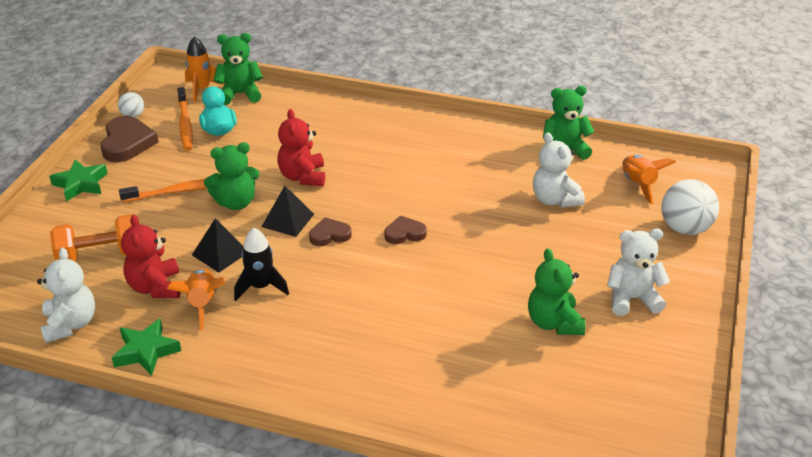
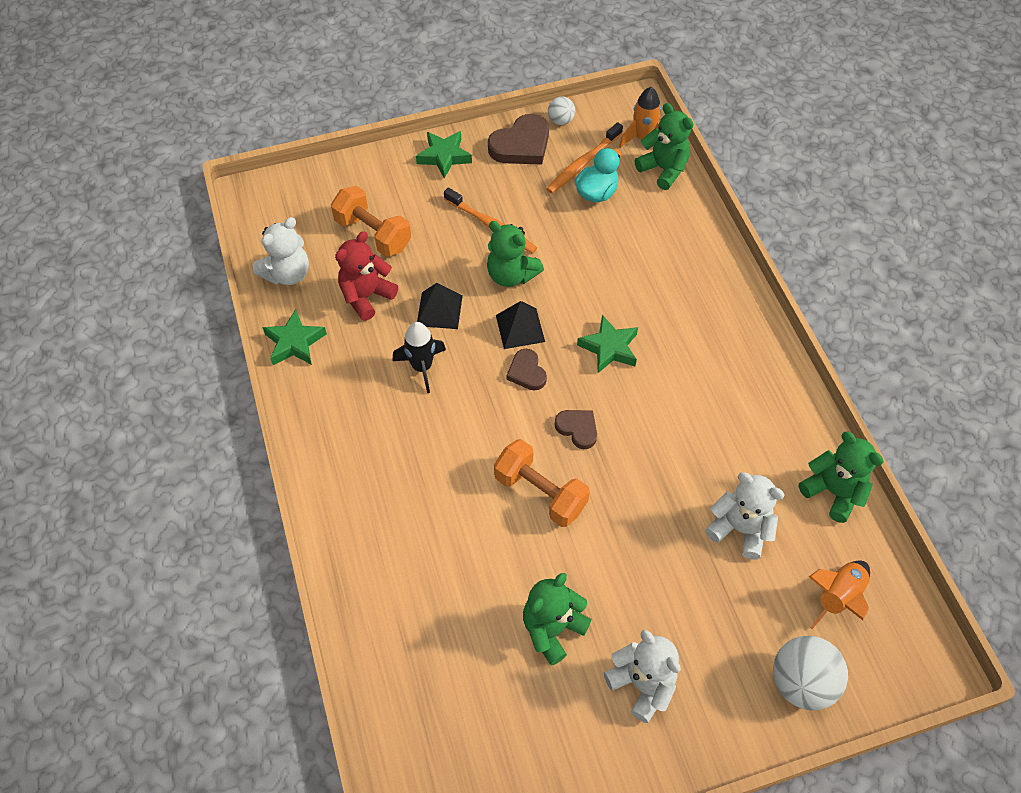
camera: 55 degrees right, 20 degrees up
(202, 304) = (372, 341): orange rocket -> none
(303, 177) = (588, 299): red teddy bear -> none
(329, 235) = (527, 372): brown heart -> brown heart turned 150 degrees counterclockwise
(355, 187) = (609, 348): none -> green star
(438, 276) = (540, 492): none -> orange dumbbell
(555, 199) = (740, 529): white teddy bear -> white teddy bear turned 90 degrees clockwise

